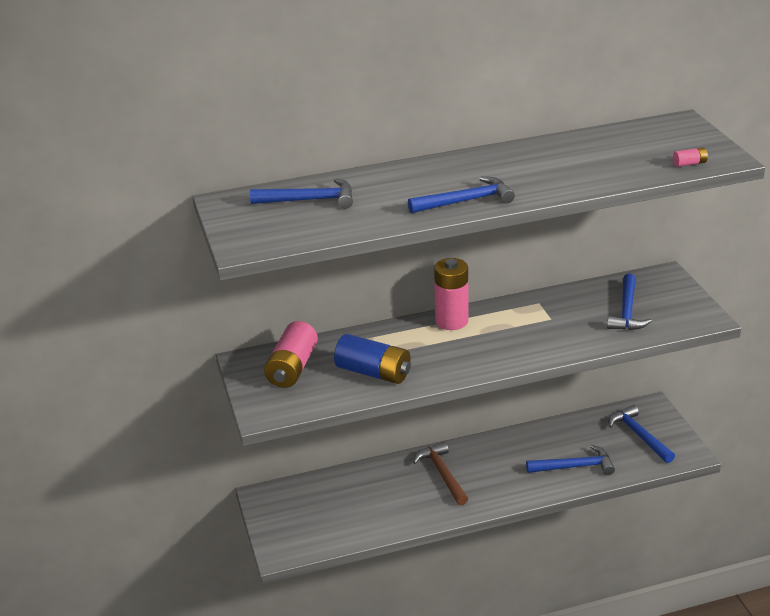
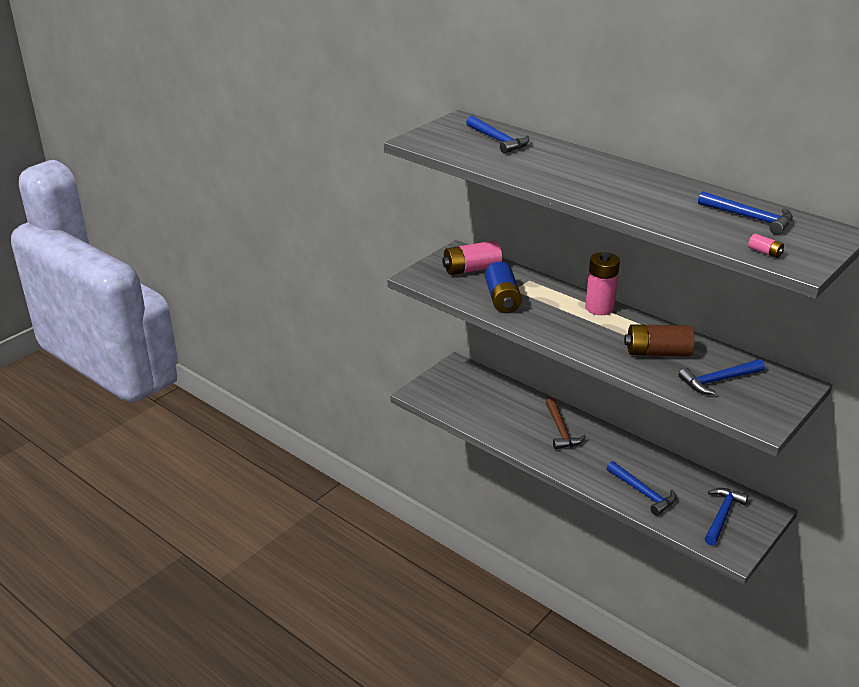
camera: 55 degrees right, 0 degrees up
(442, 474) = (561, 430): brown hammer -> brown hammer turned 135 degrees clockwise
(466, 201) = (569, 186): blue hammer -> blue hammer (750, 218)
(557, 323) = (657, 353): none -> brown battery

